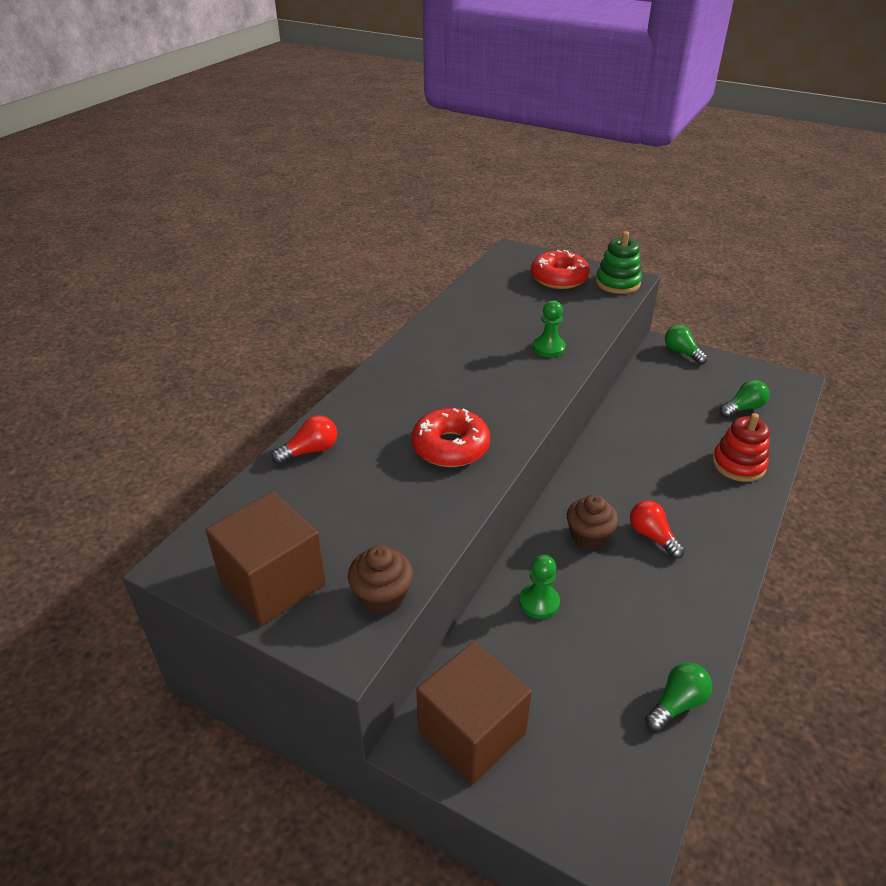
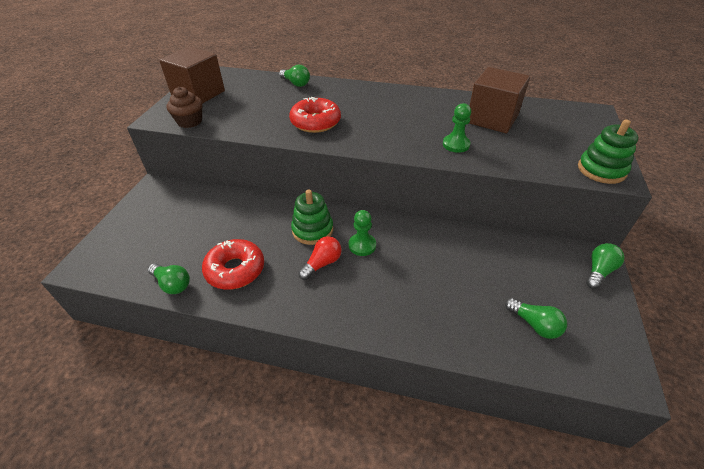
camera: 75 degrees right, 5 degrees up
(310, 451) = (296, 83): red light bulb -> green light bulb
(472, 732) = (158, 202): brown cube -> brown cube (492, 119)
(539, 602) = (249, 214): green pawn -> green pawn (362, 245)
(559, 278) = (573, 138): red donut -> red donut (235, 270)
(589, 536) = (312, 230): brown cupcake -> green stacking toy
(738, 464) = (437, 319): red stacking toy -> none

